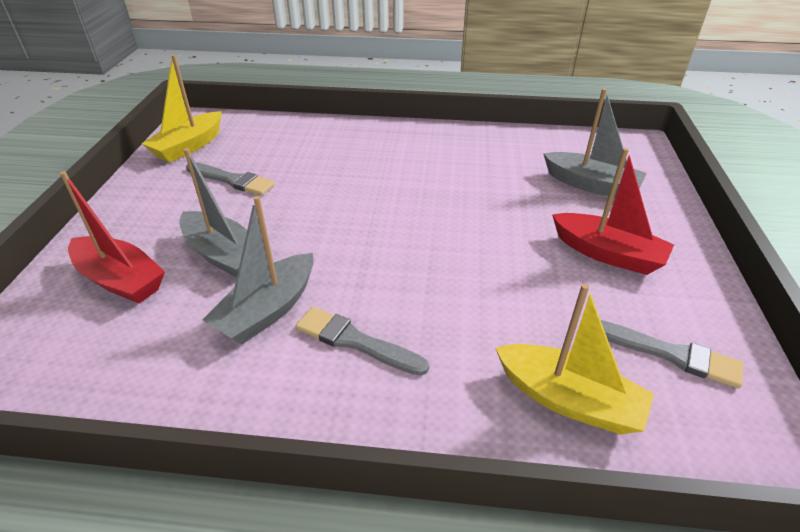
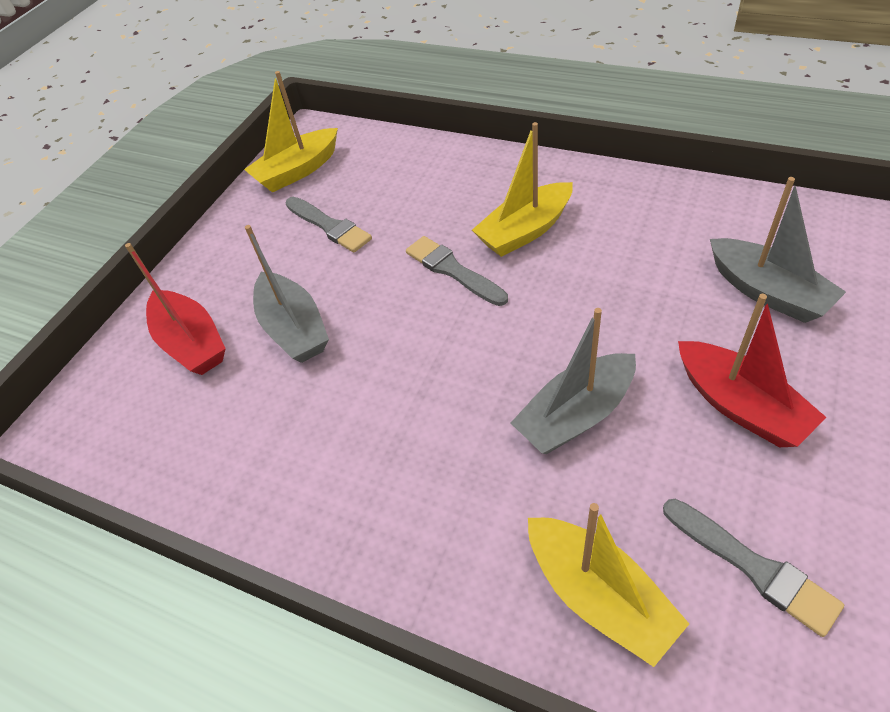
camera: 25 degrees right, 10 degrees up
(268, 310) = (318, 408): grey boat -> grey boat (575, 415)
(355, 341) = (393, 466): grey brush -> grey brush (452, 270)
(401, 167) = (525, 231): none -> yellow boat

